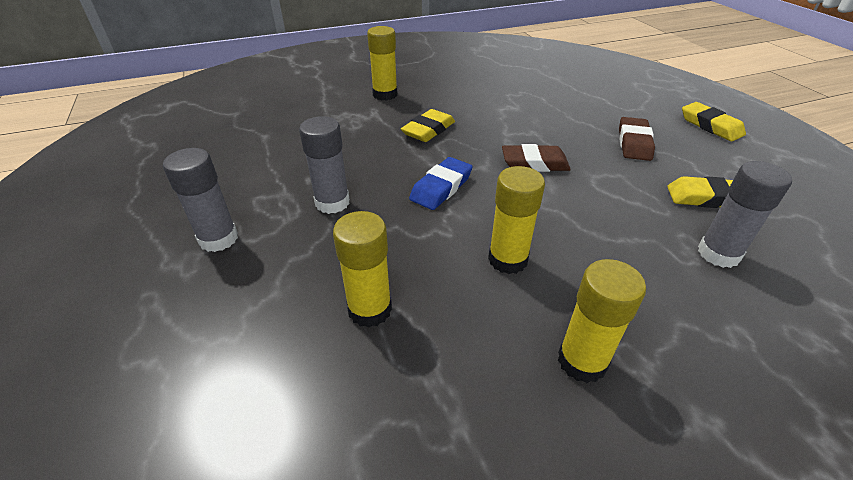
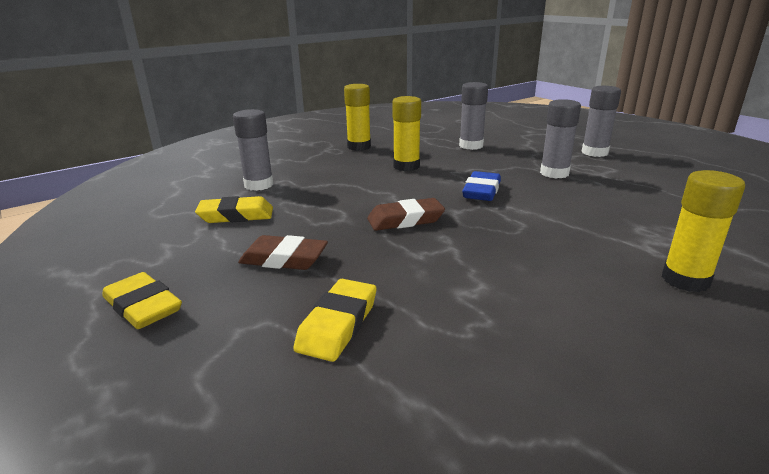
camera: 165 degrees right, 15 degrees down
(370, 309) = (471, 146): yellow glue stick -> grey glue stick
(428, 130) = (550, 236): yellow eraser -> yellow eraser (338, 324)
(634, 143) = (284, 259): brown eraser -> brown eraser turned 75 degrees counterclockwise

